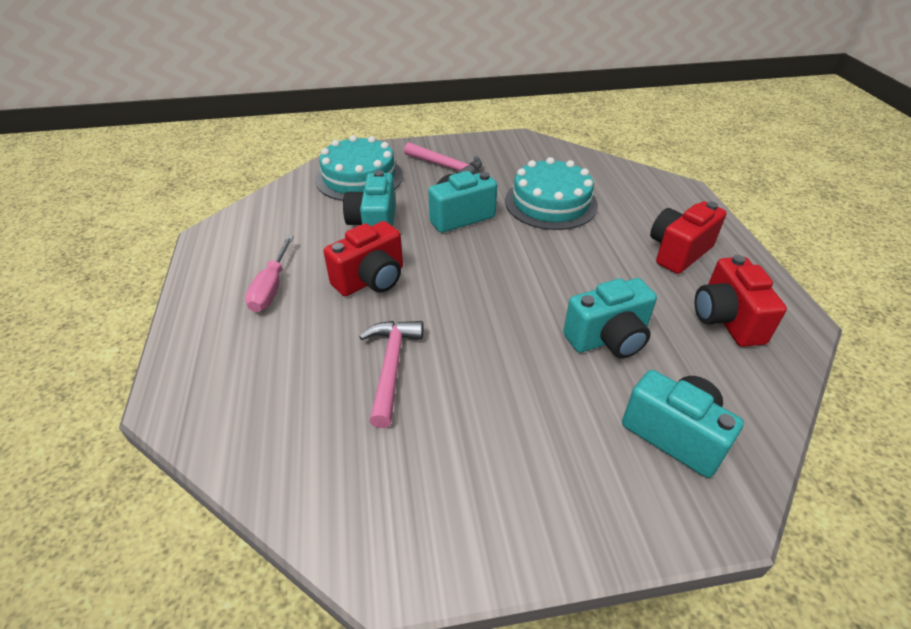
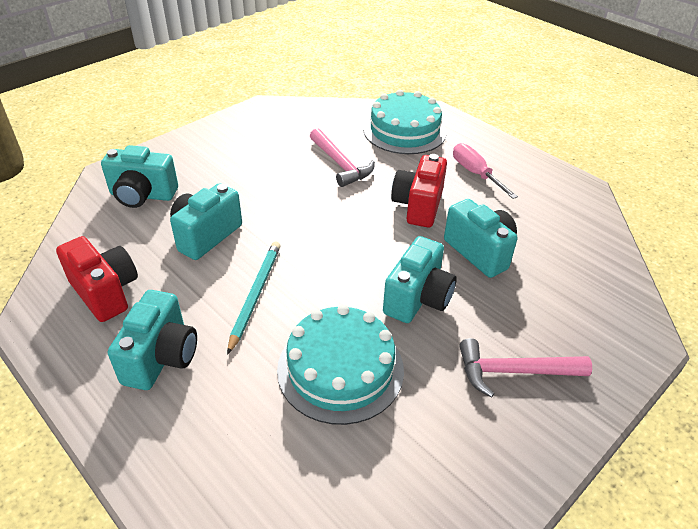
camera: 145 degrees right, 0 degrees up
(359, 178) = (576, 302): turquoise cake -> turquoise cake (404, 130)
(585, 265) = (255, 295): none -> turquoise pencil
(678, 252) = (161, 357): red camera -> turquoise camera

